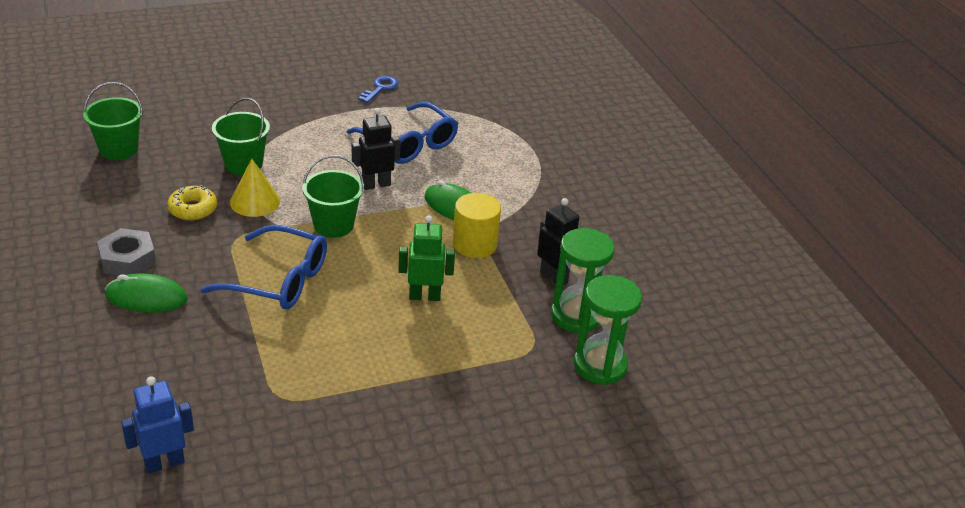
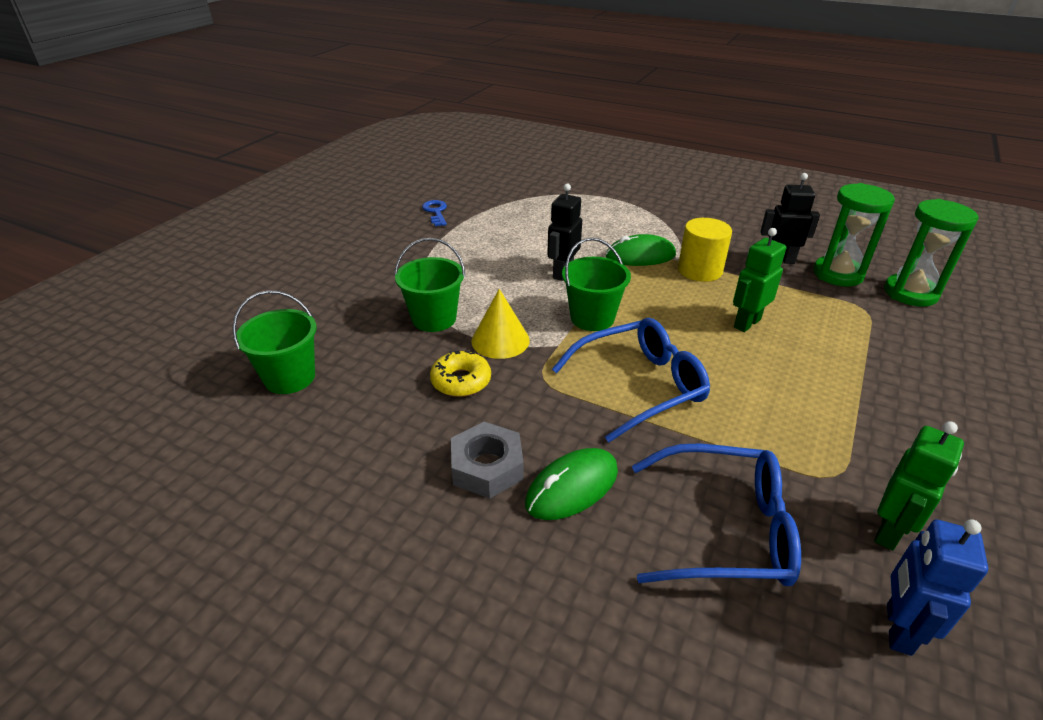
camera: 40 degrees left, 0 degrees up
(250, 437) = (889, 531): none -> green robot
(408, 143) = (527, 235): blue glasses -> blue glasses (723, 529)

